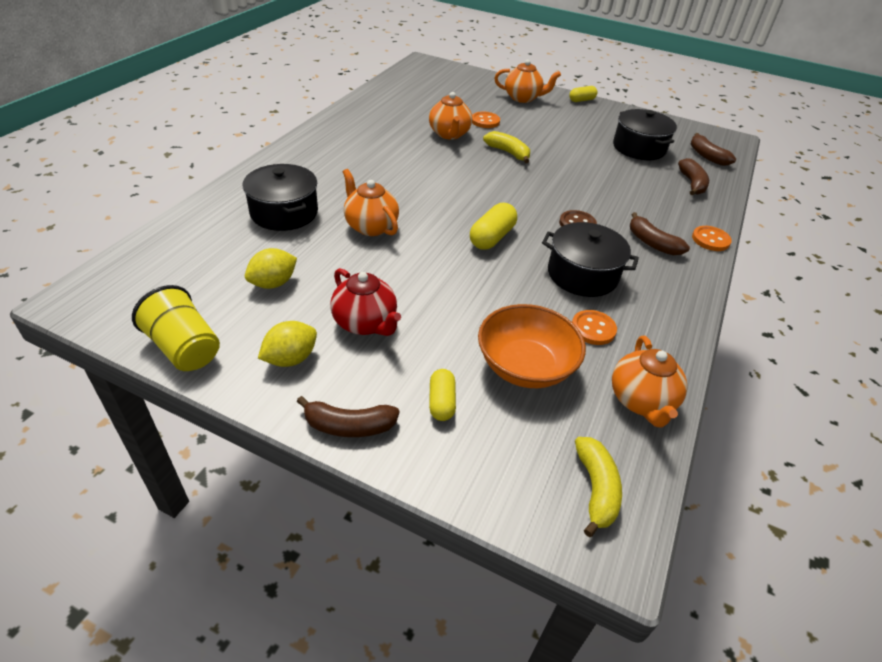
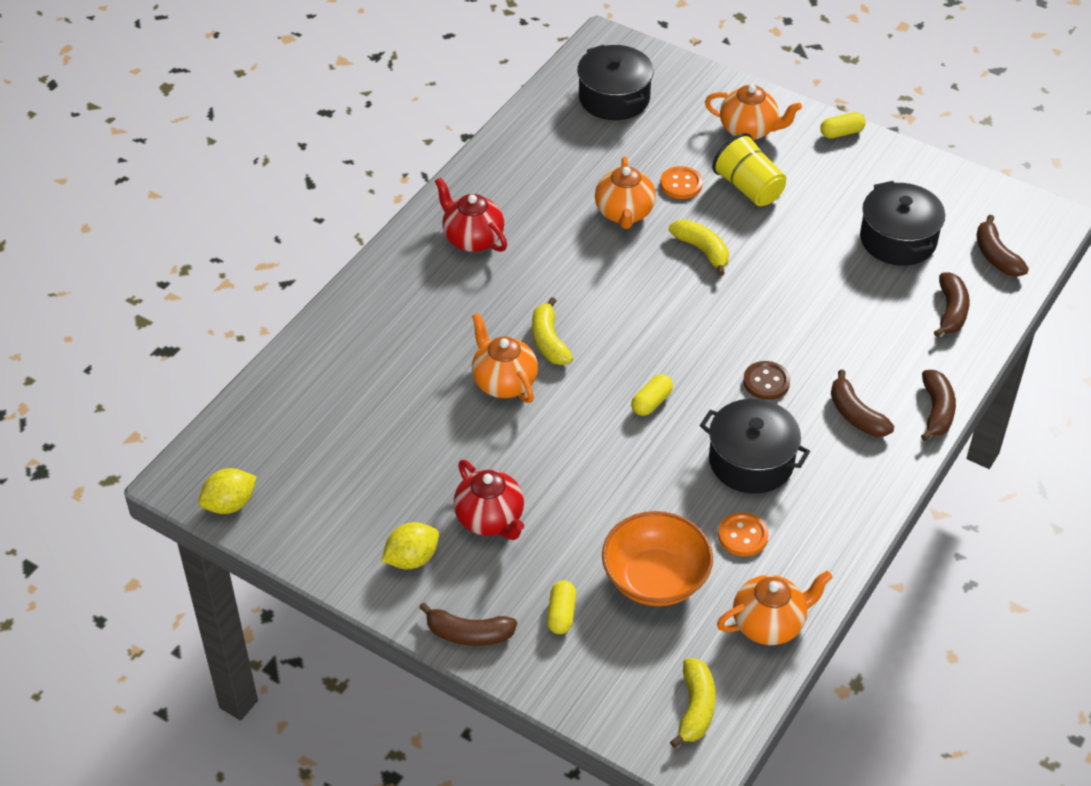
camera: 10 degrees right, 5 degrees up
(185, 348) = (305, 542): yellow cup -> yellow cup (749, 188)
(273, 283) = (391, 464): yellow lemon -> yellow lemon (230, 504)
(284, 212) = (400, 358): black pot -> black pot (614, 98)
(341, 146) = (472, 239): none -> red teapot
(404, 201) = (549, 341): none -> yellow banana
(492, 237) = (651, 402): yellow capsule -> yellow capsule, size x0.66
(641, 401) = (769, 624): orange teapot -> orange teapot turned 120 degrees counterclockwise
(710, 240) = (936, 411): orange button -> brown banana

